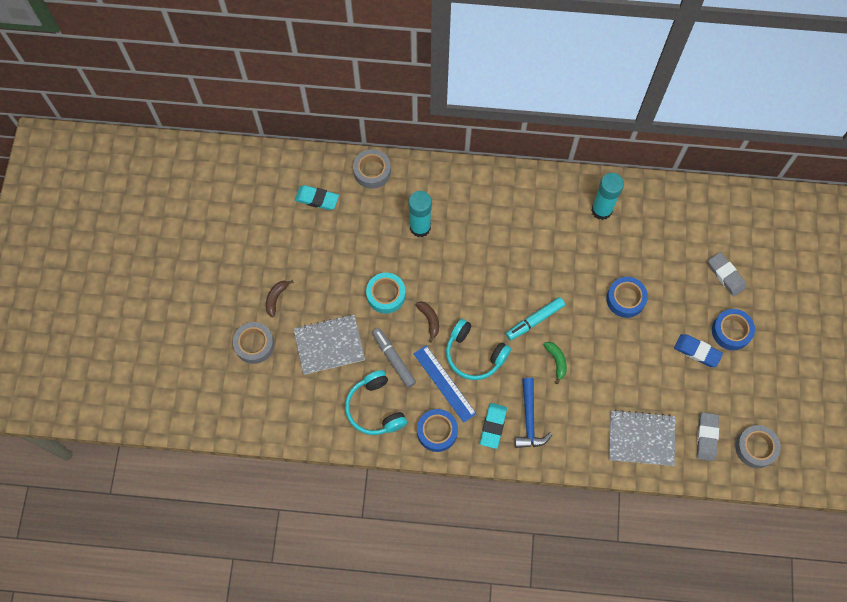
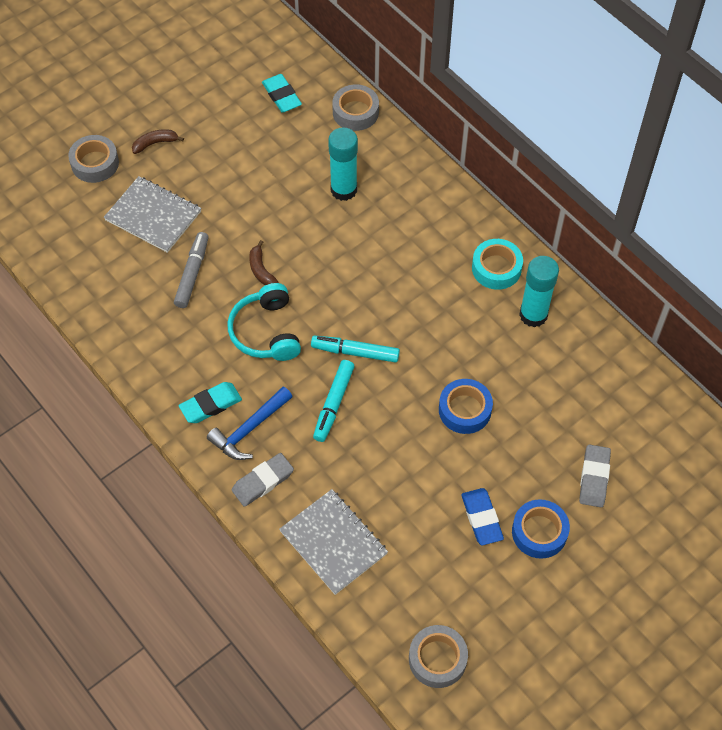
camera: 45 degrees right, 10 degrees down
(375, 408) = (129, 298): turquoise headphones -> none
(386, 295) = (248, 218): turquoise tape -> turquoise tape (496, 268)
(429, 320) = (261, 270): brown banana -> brown banana turned 135 degrees clockwise
(437, 431) = (157, 364): blue tape -> none
(444, 383) = (211, 331): blue ruler -> none
(556, 361) = (334, 403): green banana -> turquoise marker
(706, 437) = (399, 602): grey eraser -> grey eraser (263, 482)

